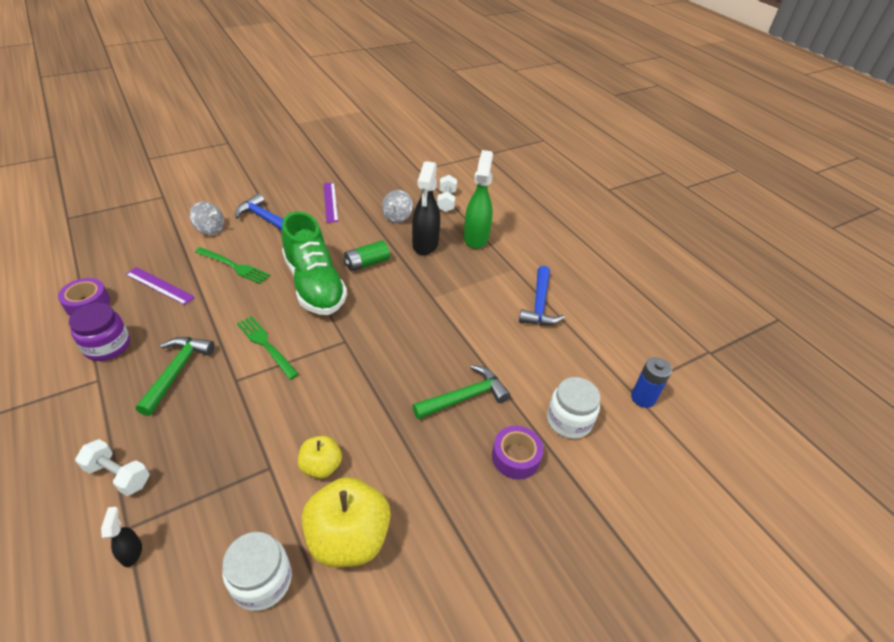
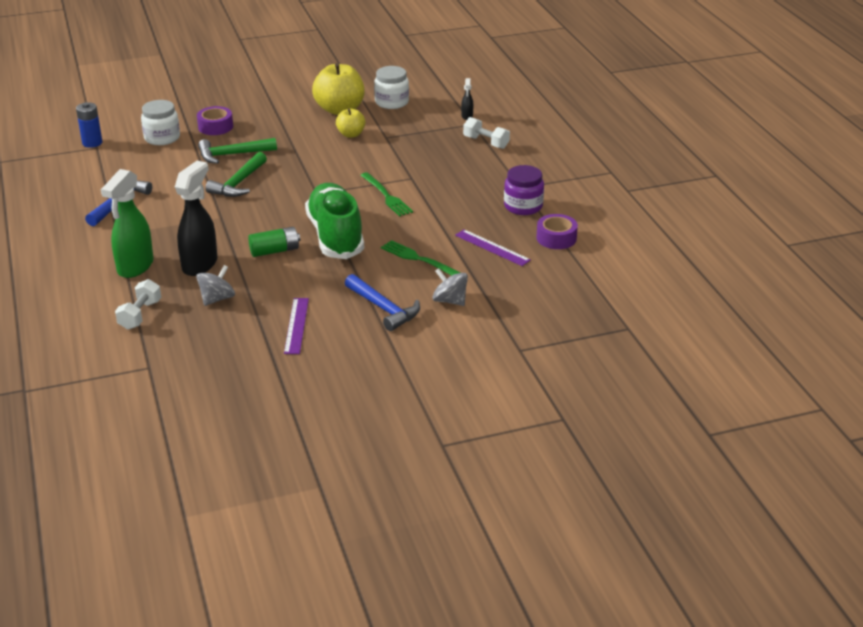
camera: 165 degrees left, 10 degrees down
(177, 372) = (459, 186): green hammer -> green hammer (239, 183)

